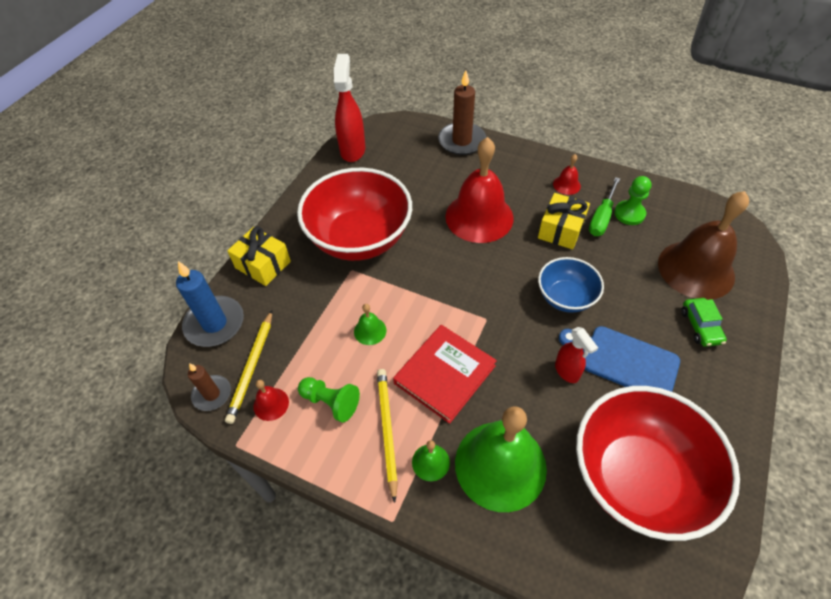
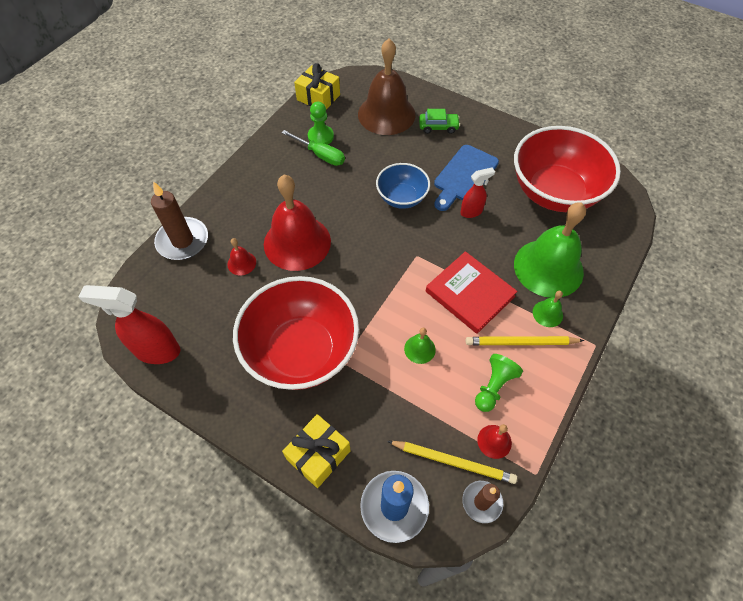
camera: 85 degrees left, 5 degrees up
(561, 230) = (328, 185): yellow gift -> yellow gift (318, 97)
(566, 185) = (274, 169): red bell -> red bell (241, 263)

